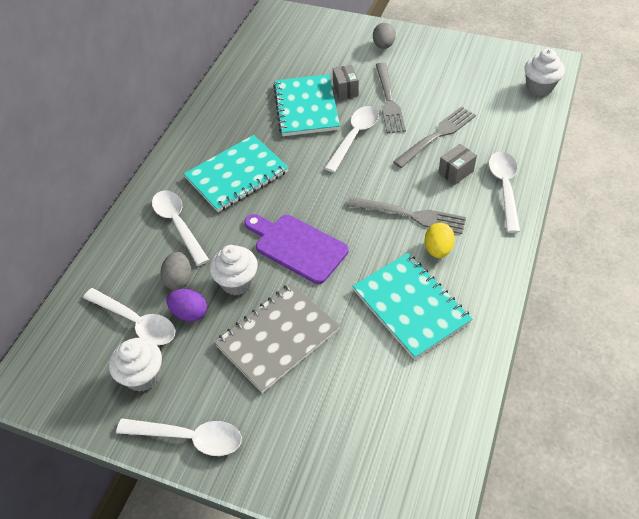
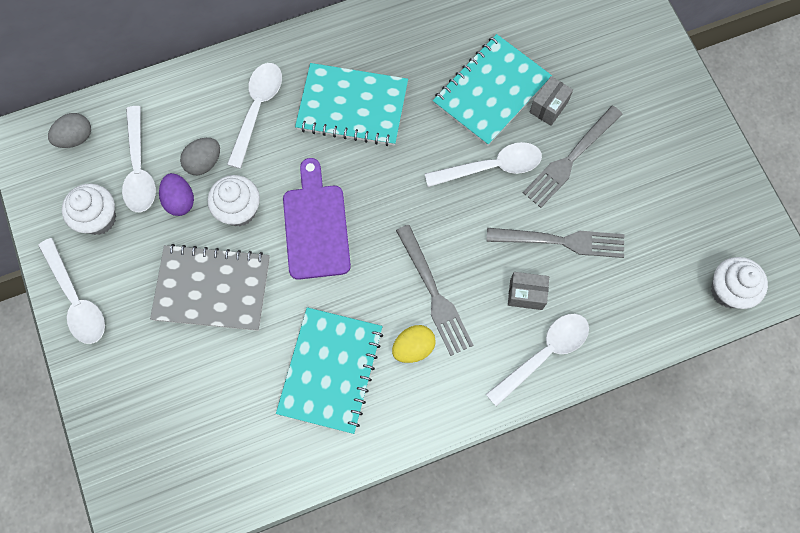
camera: 45 degrees right, 20 degrees up
(383, 46) = (650, 90): grey egg -> grey egg (75, 138)

